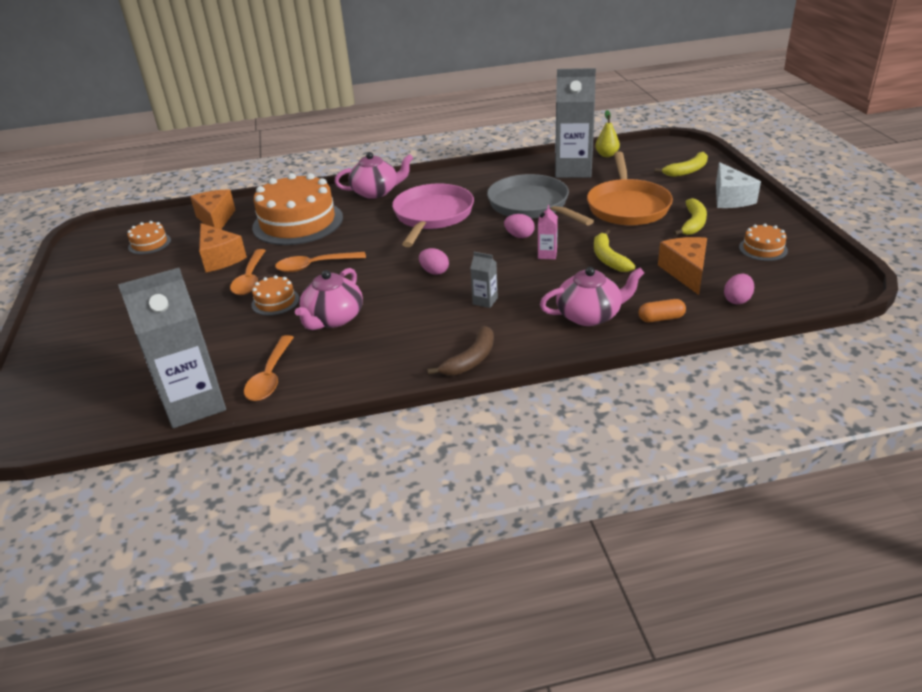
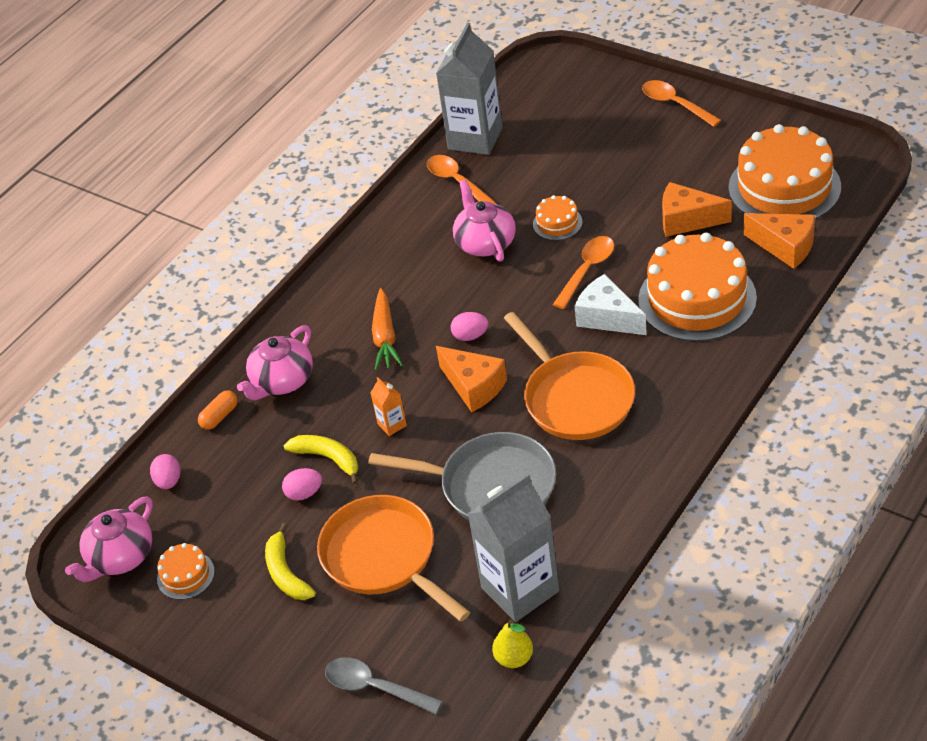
camera: 140 degrees right, 10 degrees up
(149, 243) = (784, 187): orange cake -> orange cake, size x2.23
(250, 279) = (618, 224): orange spoon -> orange spoon (675, 104)
(376, 192) = (694, 390): pink teapot -> pink teapot (120, 557)
(432, 216) = (575, 398): pink pan -> orange pan
(471, 359) = (331, 284): brown banana -> none
(485, 301) = (385, 337): grey carton -> orange carrot
(519, 236) = (448, 431): pink egg -> pink egg (304, 493)
(547, 254) = (392, 425): pink carton -> orange carton
(686, 272) = (239, 488): orange cheese -> orange cheese (474, 387)
(687, 171) = (375, 687): yellow banana -> grey spoon
(730, 198) = (277, 655): white cheese -> white cheese (607, 317)

